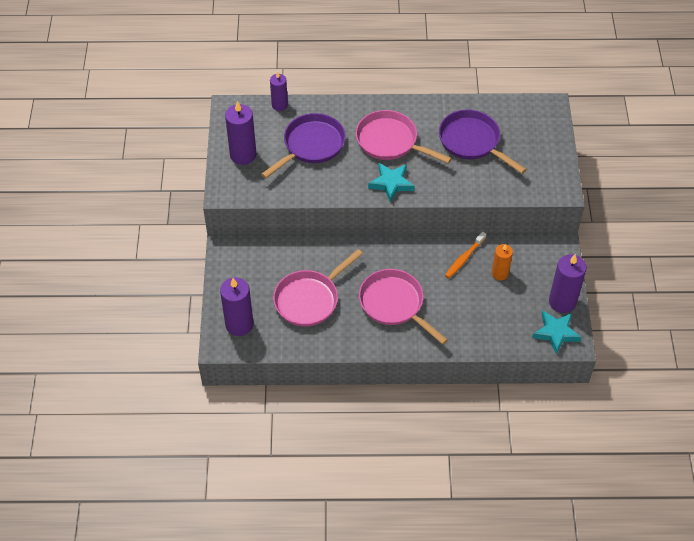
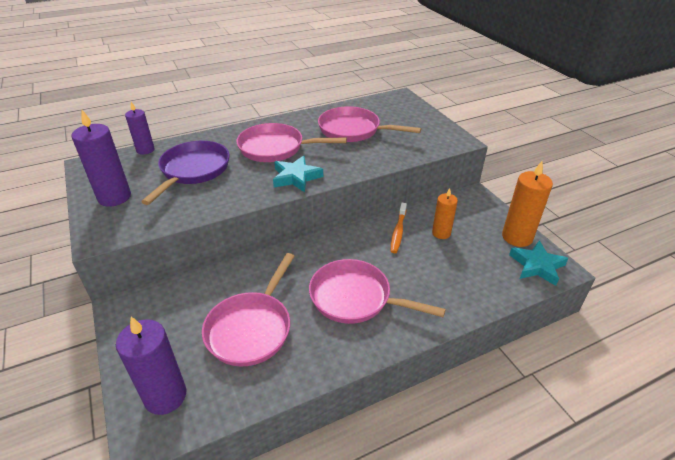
camera: 25 degrees left, 15 degrees down
(472, 142) = (353, 130): purple pan -> pink pan
(562, 302) = (517, 237): purple candle -> orange candle

